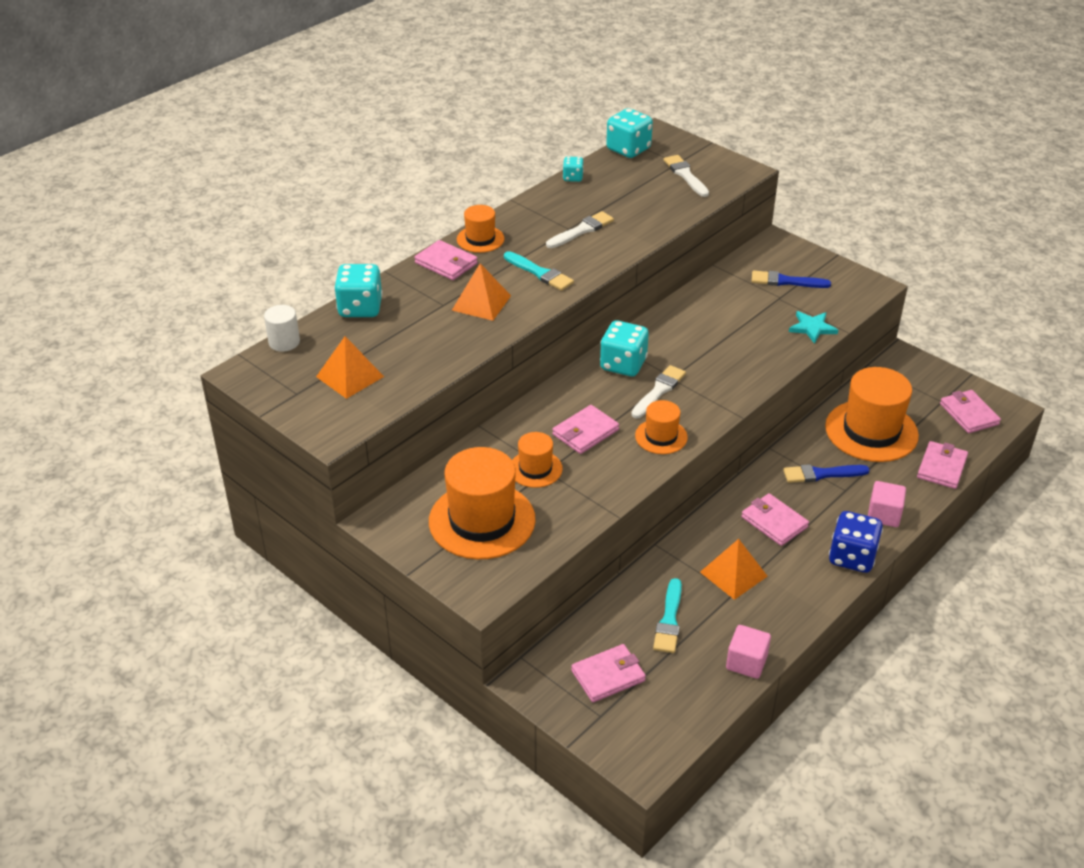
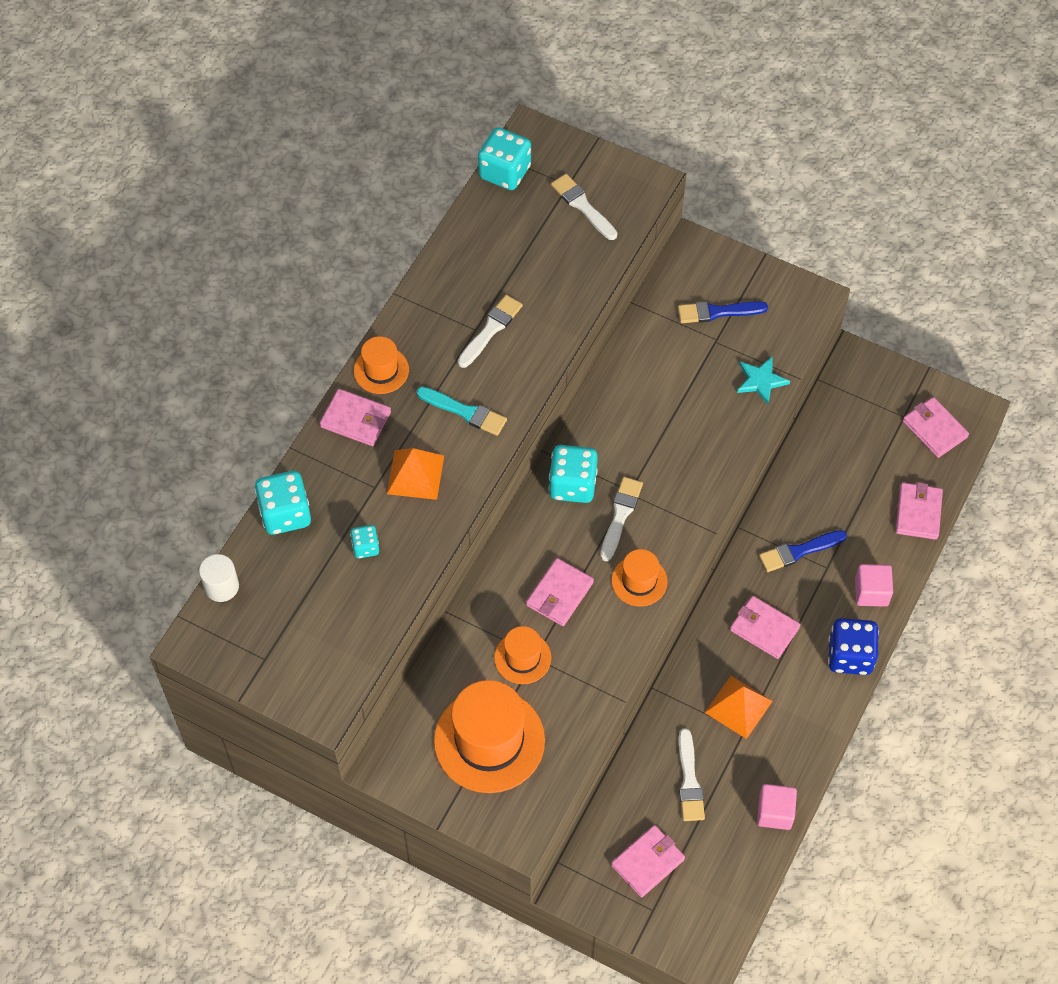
camera: 15 degrees left, 20 degrees up
(350, 376) = (312, 621): orange pyramid -> none
(573, 178) = (454, 239): turquoise dice -> turquoise dice (365, 547)
(669, 620) = (689, 780): turquoise brush -> white brush
(871, 431) = (838, 478): orange hat -> none

